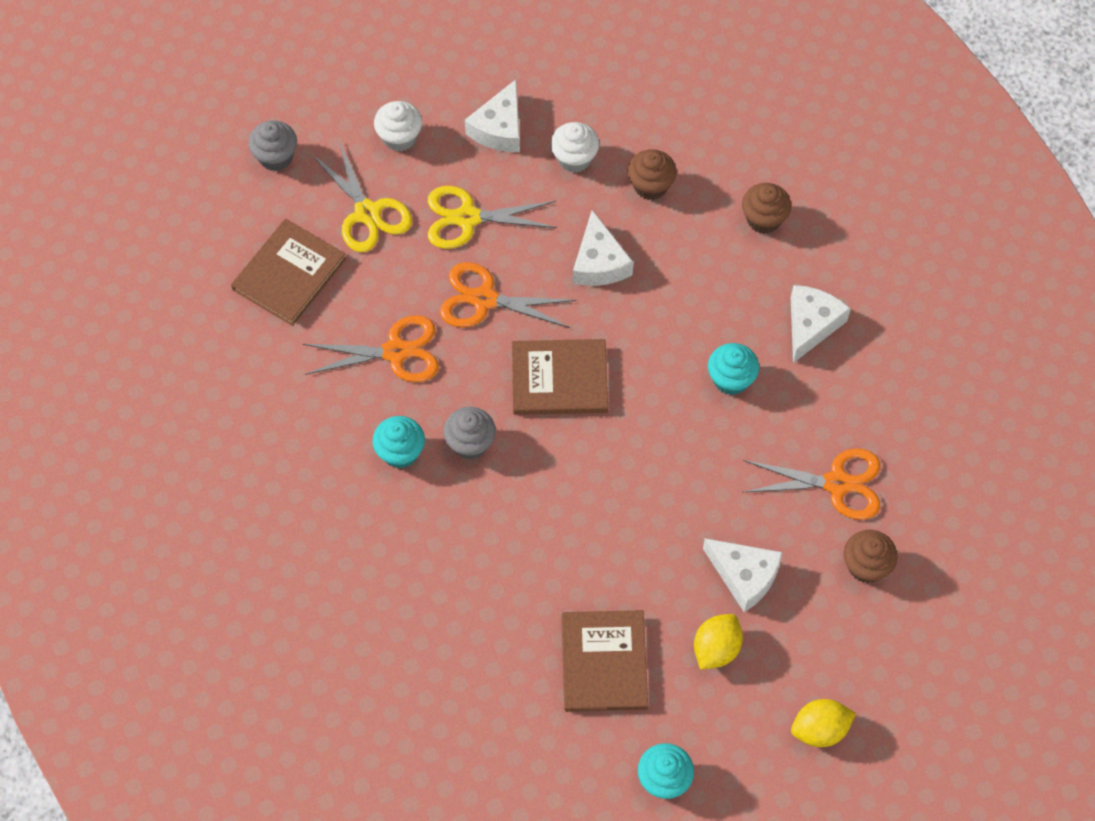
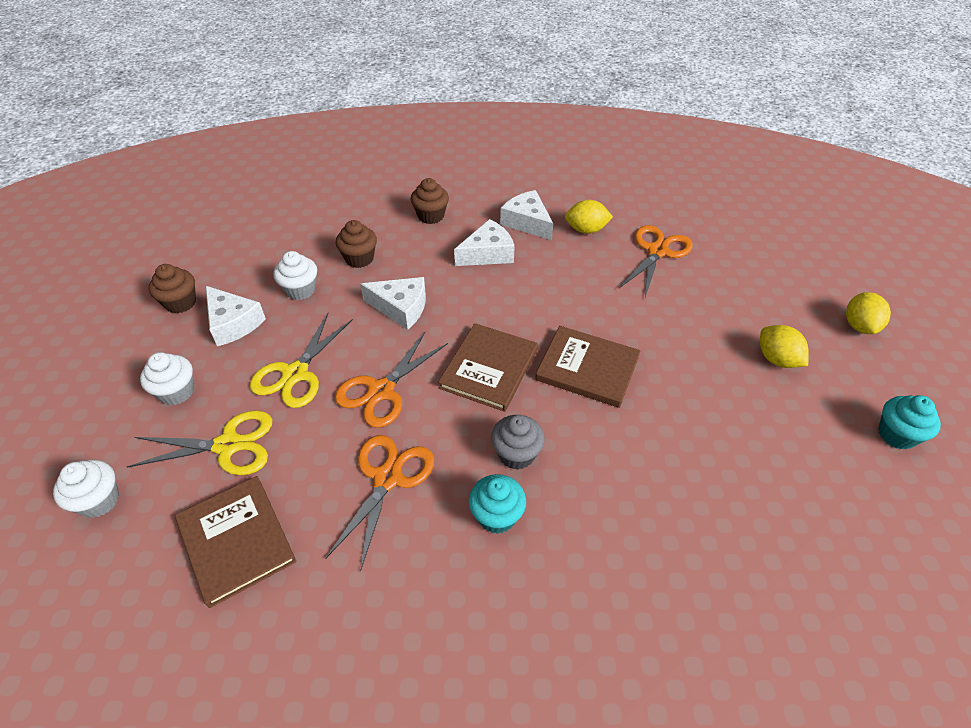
camera: 65 degrees left, 15 degrees down
(276, 157) = (99, 500): grey cupcake -> white cupcake
(604, 662) = (774, 436): brown book -> brown book (587, 368)
(731, 379) = (547, 273): turquoise cupcake -> none
(744, 575) = (716, 322): white cheese -> white cheese (488, 253)
(834, 393) = (586, 230): none -> yellow lemon
(866, 566) = (728, 259): brown cupcake -> brown cupcake (180, 303)

